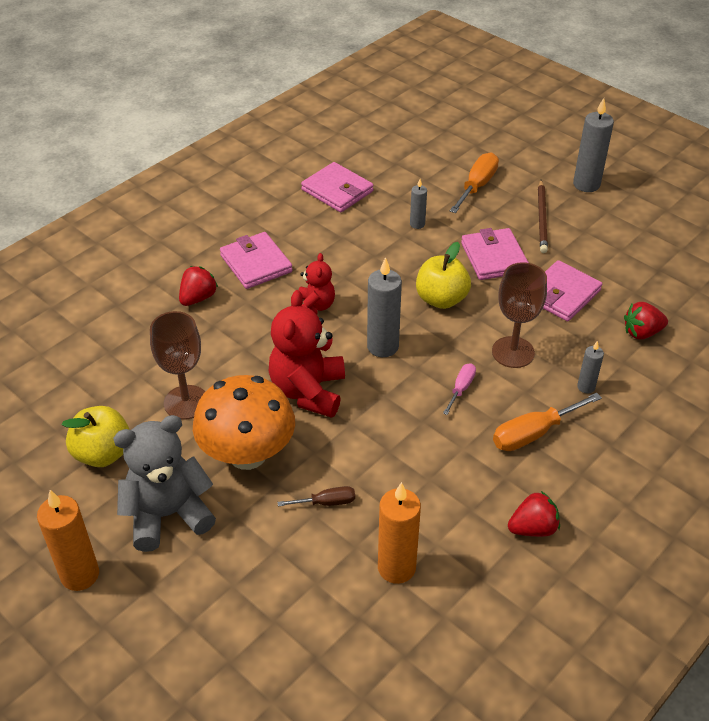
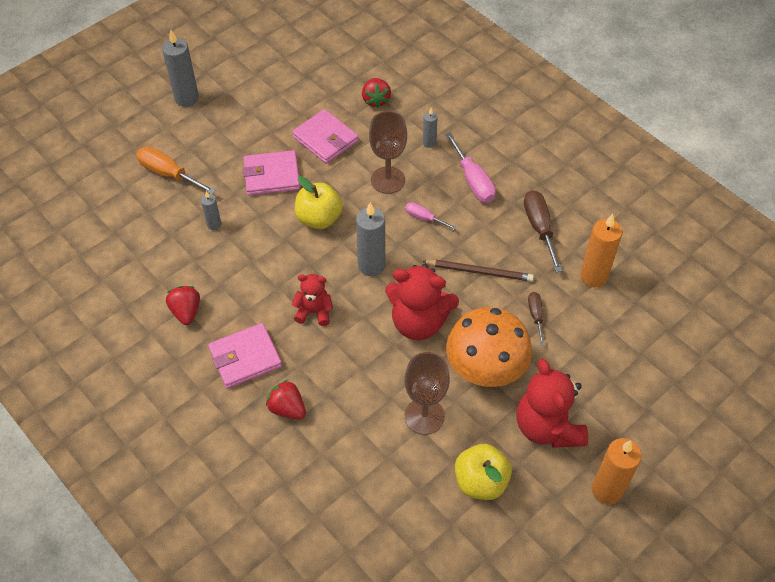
camera: 85 degrees left, 10 degrees up
(168, 515) = (547, 427): grey teddy bear -> red teddy bear
(337, 191) = (146, 284): pink wallet -> none
(469, 506) = (539, 228): none -> brown screwdriver
(533, 433) = (473, 181): orange screwdriver -> pink screwdriver
(533, 528) = (558, 195): red strawberry -> red strawberry (186, 311)
(542, 218) = (226, 135): brown pencil -> brown pencil (479, 272)

